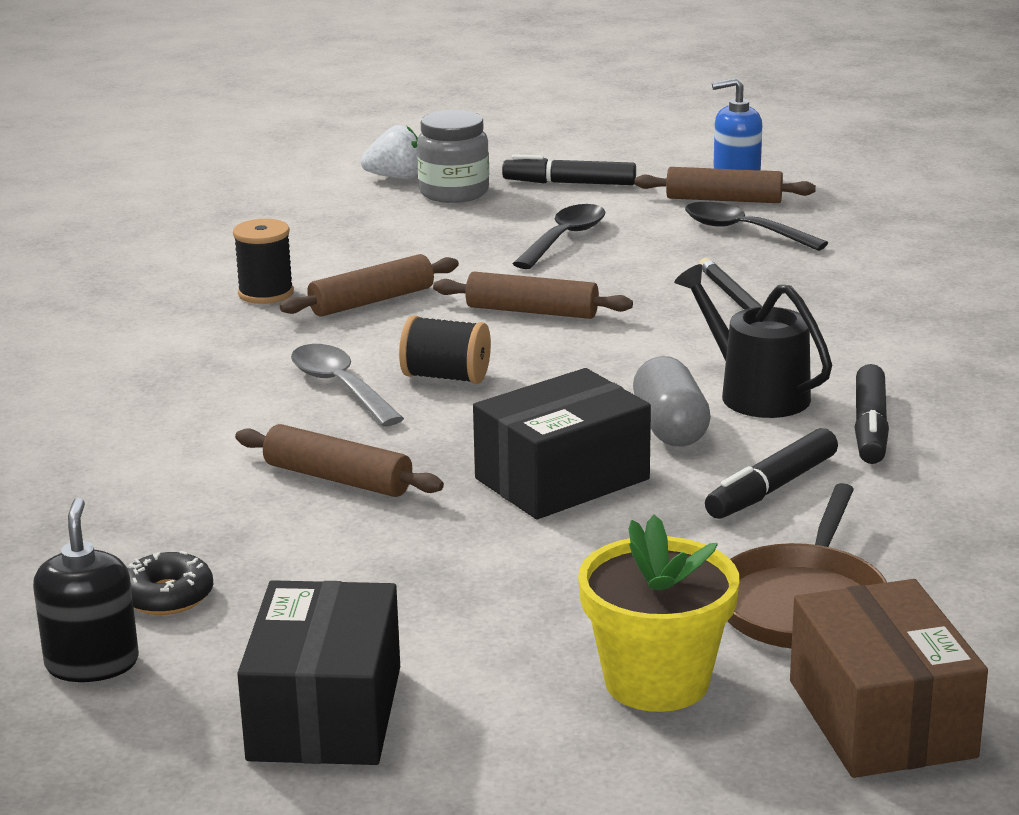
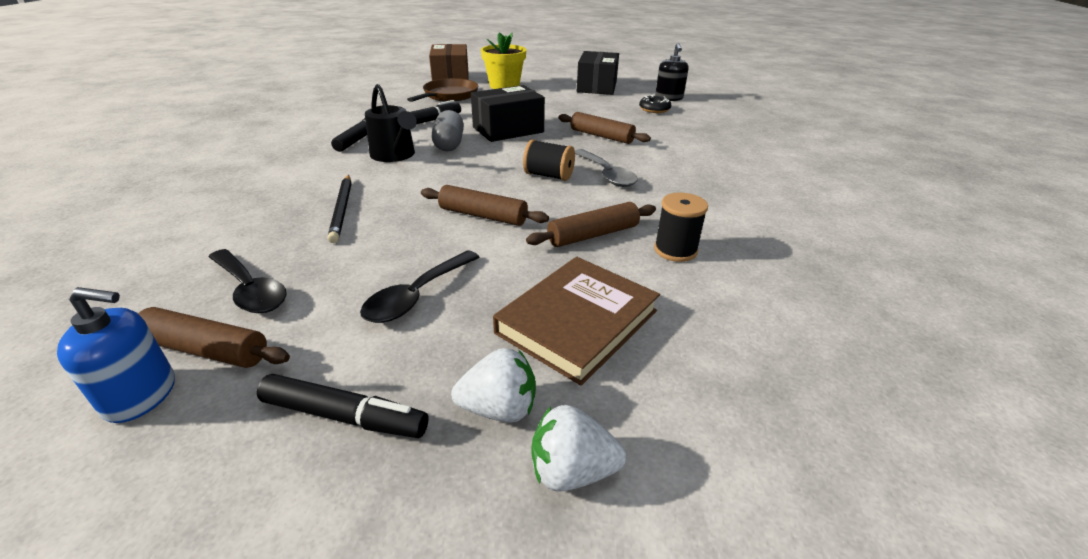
camera: 175 degrees left, 10 degrees up
(393, 234) = (577, 322): none -> brown book
(454, 193) = (499, 408): grey jar -> white strawberry

